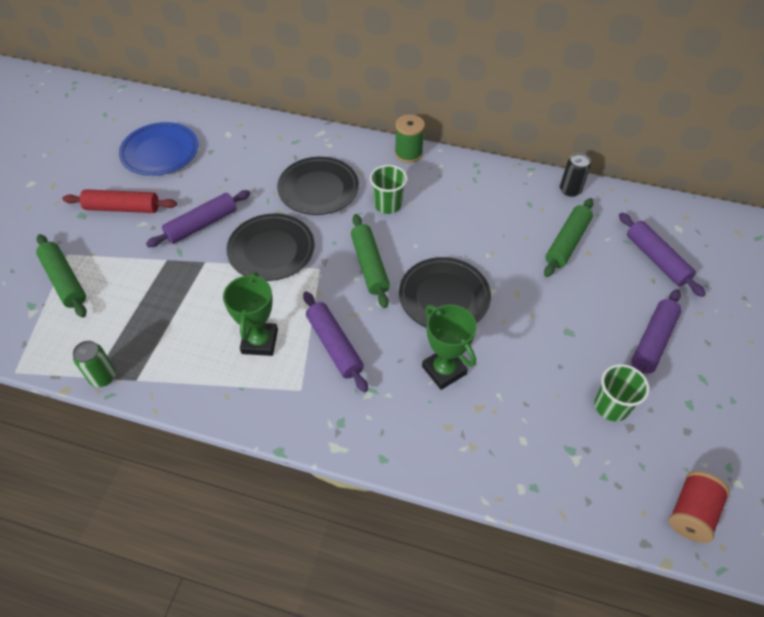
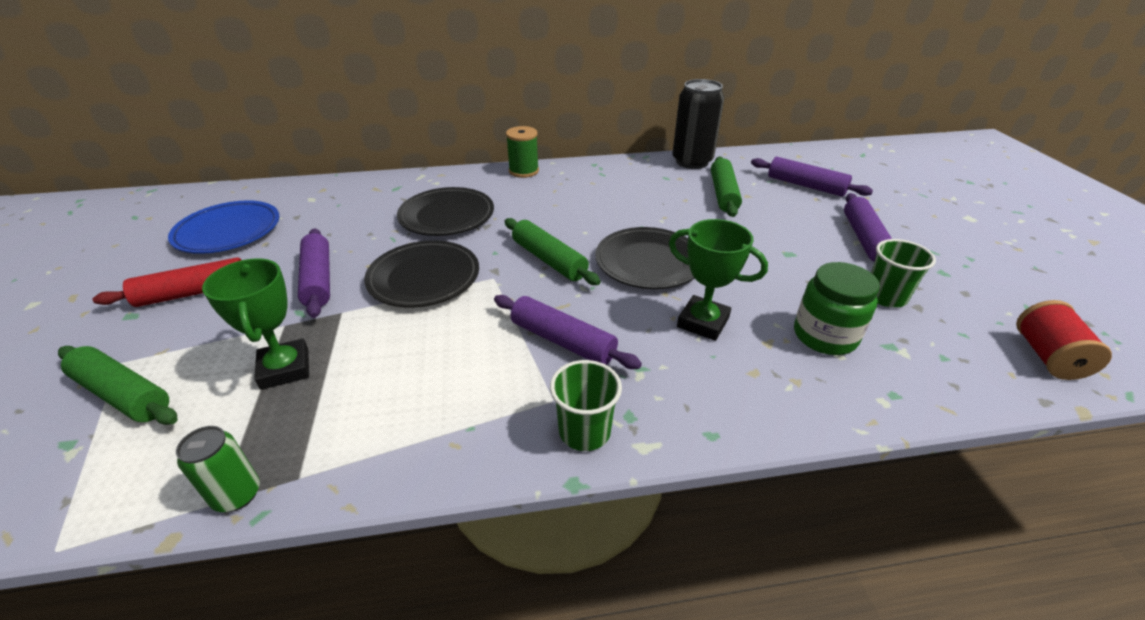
camera: 25 degrees left, 15 degrees down
(202, 224) = (318, 279): purple rolling pin -> purple rolling pin turned 45 degrees counterclockwise
(260, 341) = (464, 368): green trophy -> green trophy (285, 368)
(388, 204) = (531, 210): green cup -> green cup (584, 431)
(527, 420) = (824, 336): none -> green jar
(570, 190) = (692, 161): black can -> black can, size x1.85

